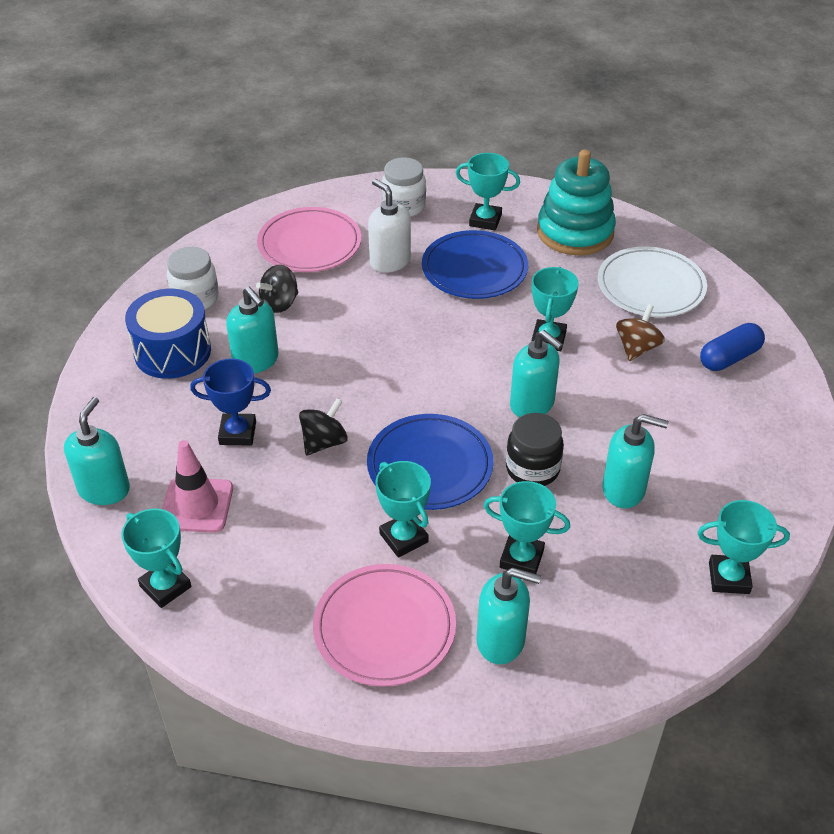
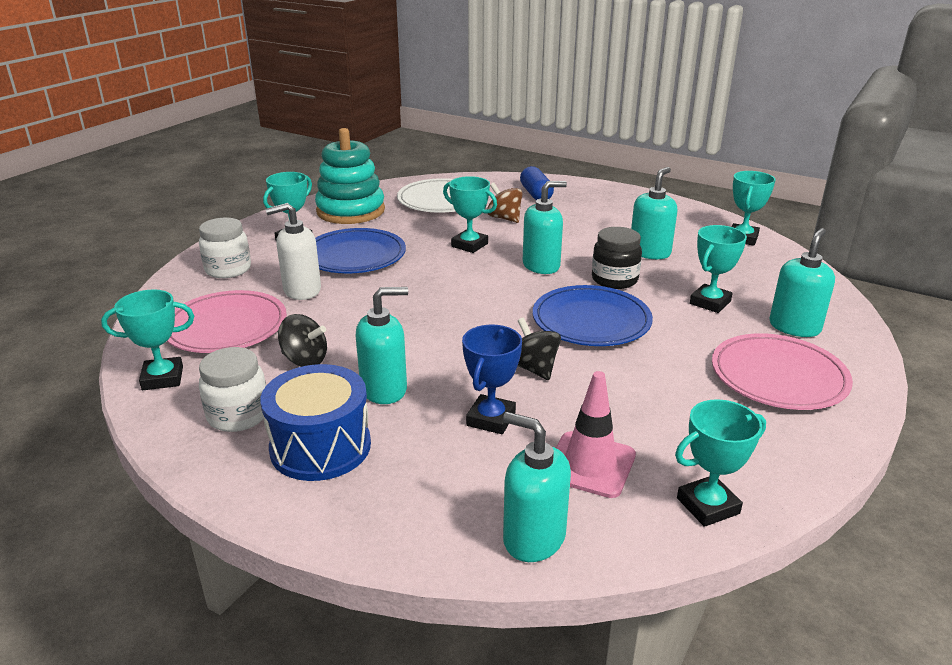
camera: 70 degrees left, 15 degrees down
(280, 304) = (305, 360): black spinning top -> black spinning top turned 45 degrees counterclockwise
(403, 538) = (674, 349): turquoise trophy -> turquoise trophy (162, 378)

